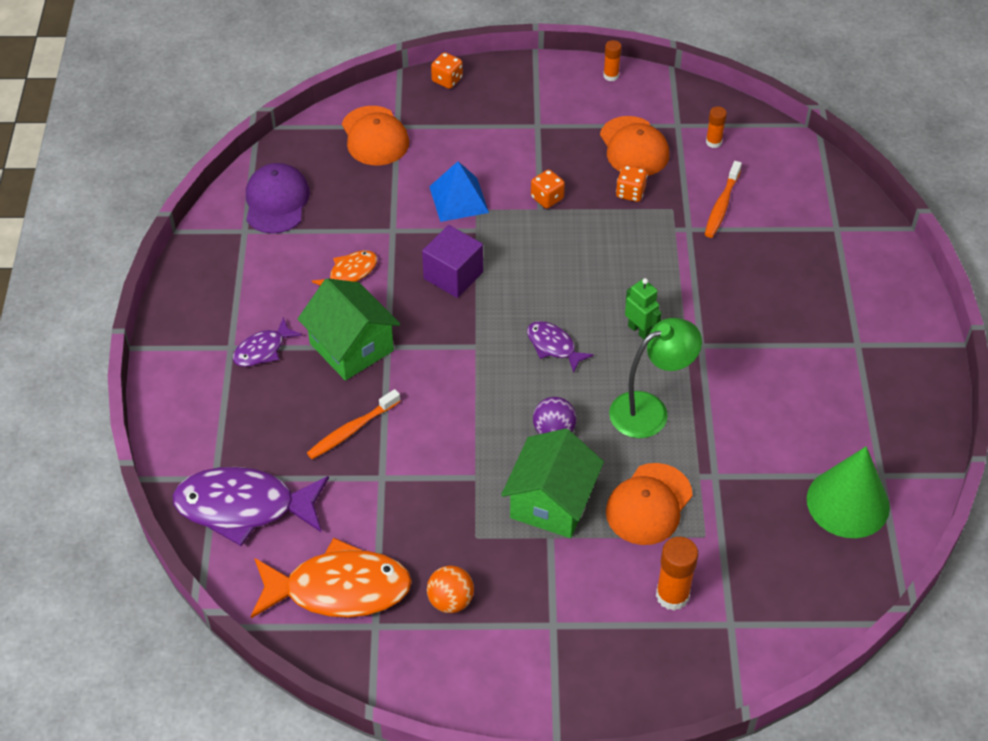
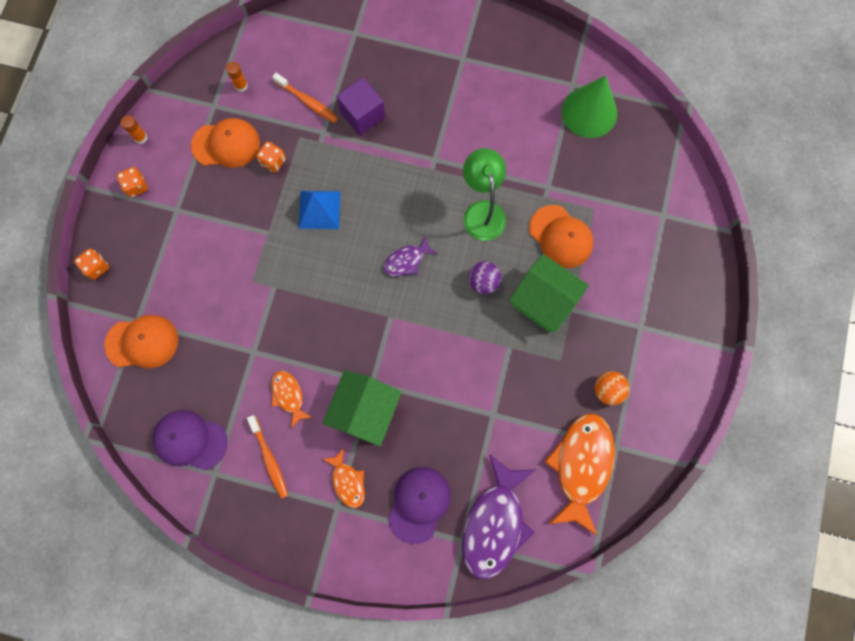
camera: 75 degrees left, 25 degrees up
(251, 424) = (419, 504): none -> purple cap
(263, 350) = (347, 481): purple fish -> orange fish
(351, 347) = (365, 410): green house -> green house turned 45 degrees counterclockwise
(351, 430) = (444, 427): orange toothbrush -> orange toothbrush (269, 459)
(453, 275) = (316, 316): purple cube -> purple cube (362, 115)
(459, 199) = (237, 292): blue pyramid -> blue pyramid (319, 209)
(547, 198) = (258, 224): orange dice -> orange dice (136, 186)
(639, 330) = (409, 196): green robot -> none
(672, 595) = (635, 244): orange glue stick -> none

